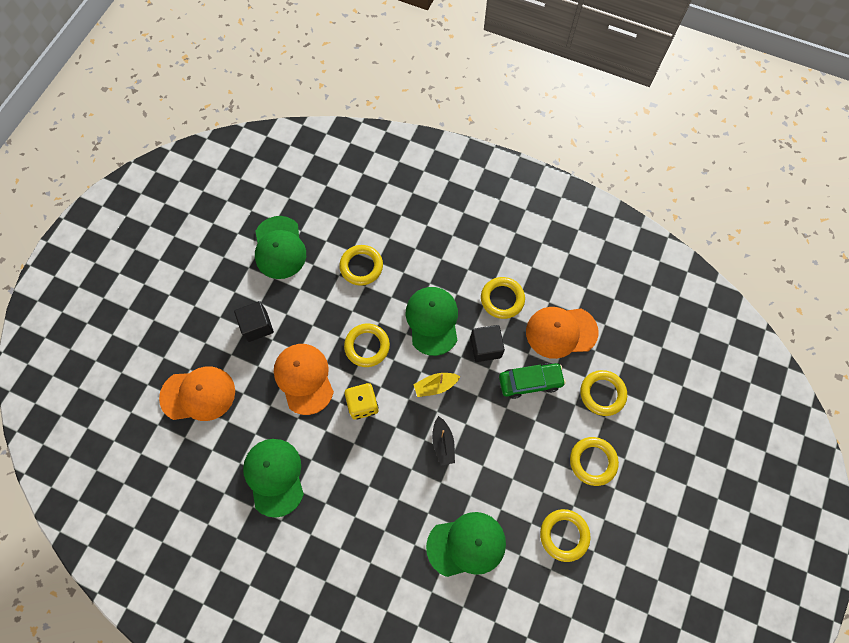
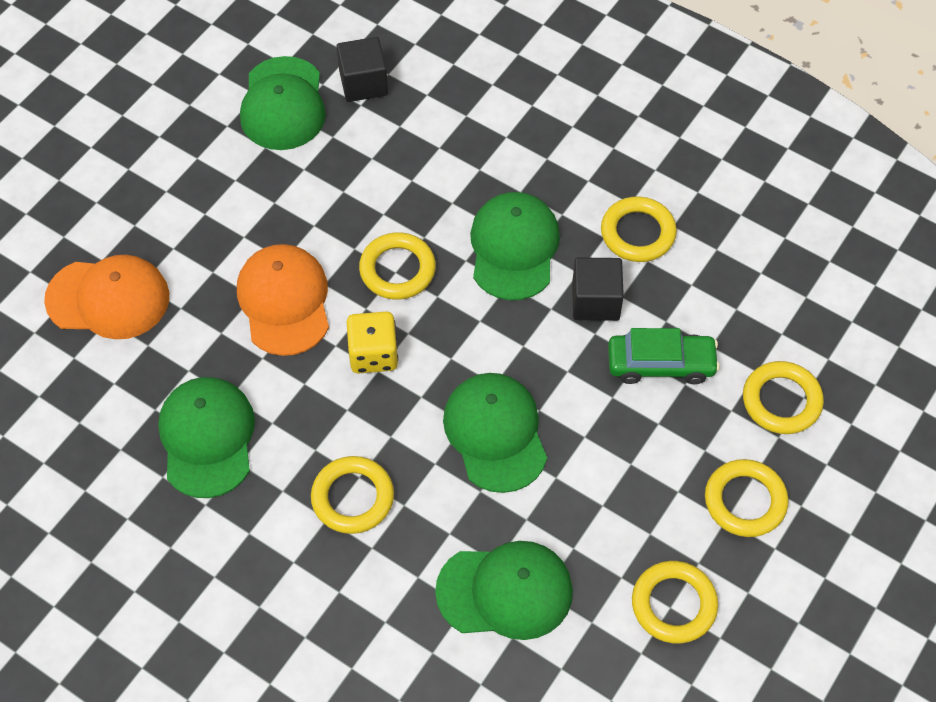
camera: 10 degrees right, 10 degrees down
(257, 326) = (224, 213): black cube -> black cube (363, 83)
(361, 266) = (411, 151): yellow ring -> yellow ring (352, 498)
(435, 386) = (500, 346): yellow boat -> none
(443, 443) = (495, 433): black boat -> green cap
(561, 332) = (728, 297): orange cap -> none

